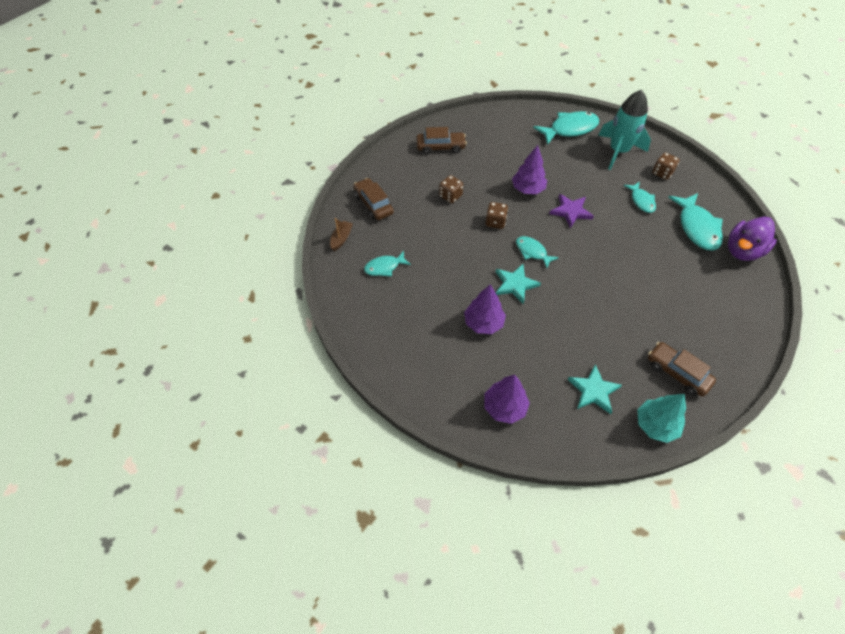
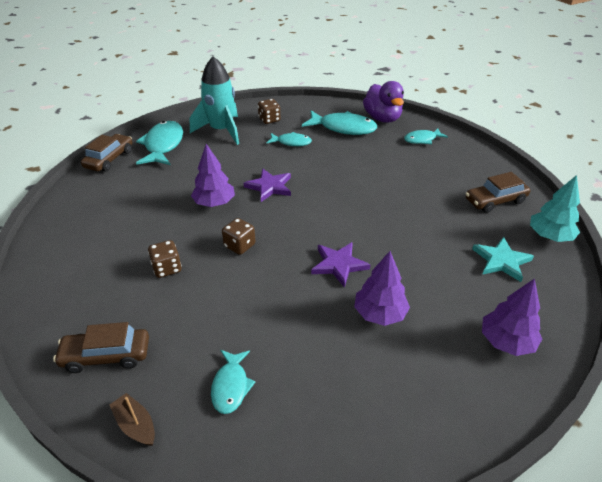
camera: 65 degrees left, 15 degrees down
(440, 147) = (80, 246): brown car -> brown car (109, 159)
(515, 284) = (338, 265): turquoise star -> purple star
(532, 252) = (303, 234): turquoise fish -> turquoise fish (422, 139)

